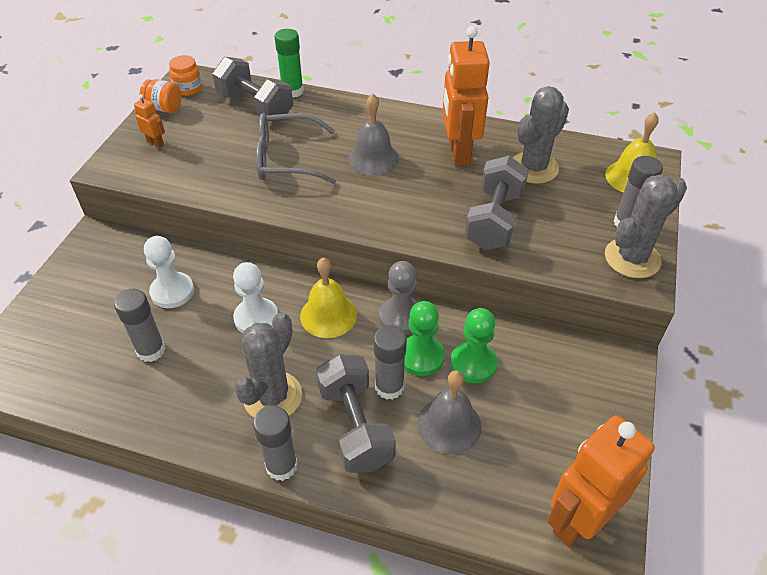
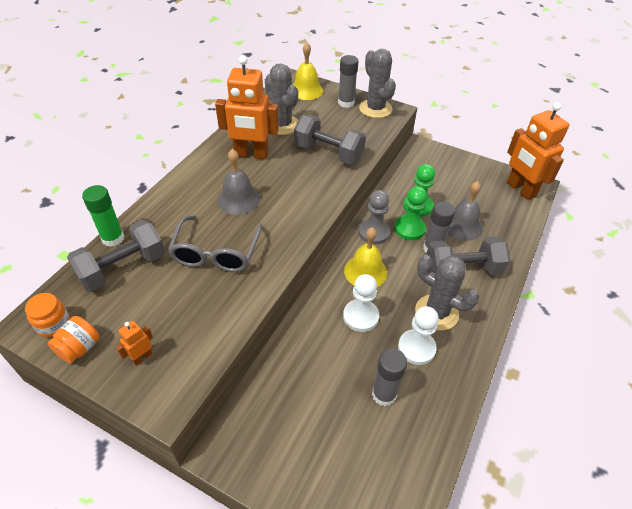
camera: 80 degrees left, 0 degrees up
(172, 291) = (318, 377): white pawn -> white pawn (416, 348)
(281, 466) = (492, 312): grey glue stick -> none

